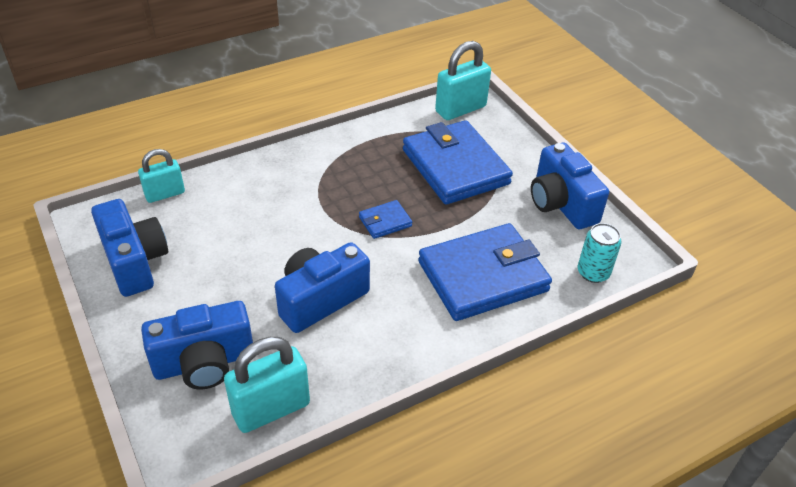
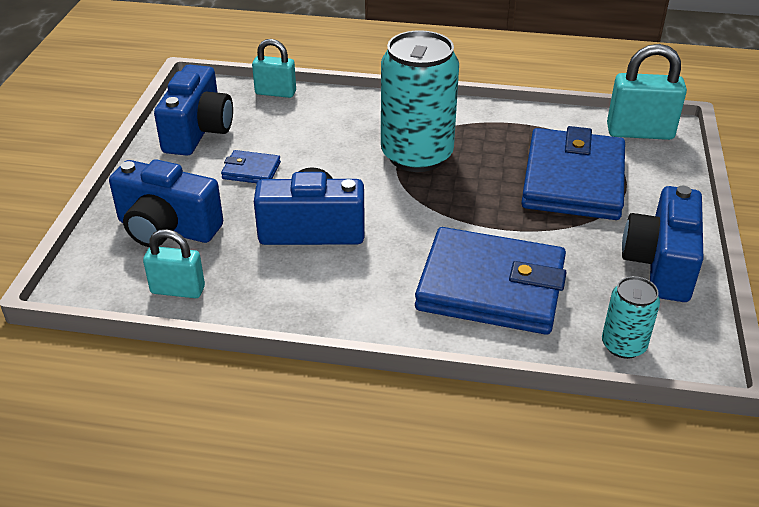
camera: 40 degrees right, 5 degrees down
(271, 409) = (178, 290): turquoise padlock -> turquoise padlock, size x0.65
(333, 198) = (417, 155): none -> turquoise can
(385, 222) = (444, 195): blue wallet -> blue wallet (251, 170)

